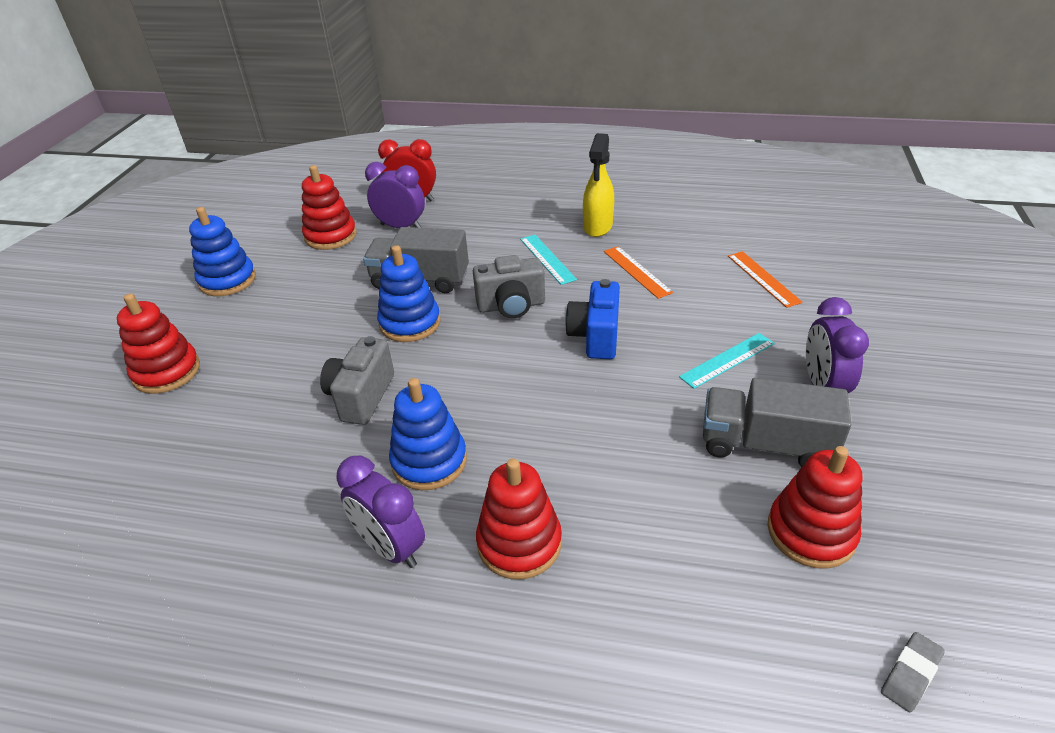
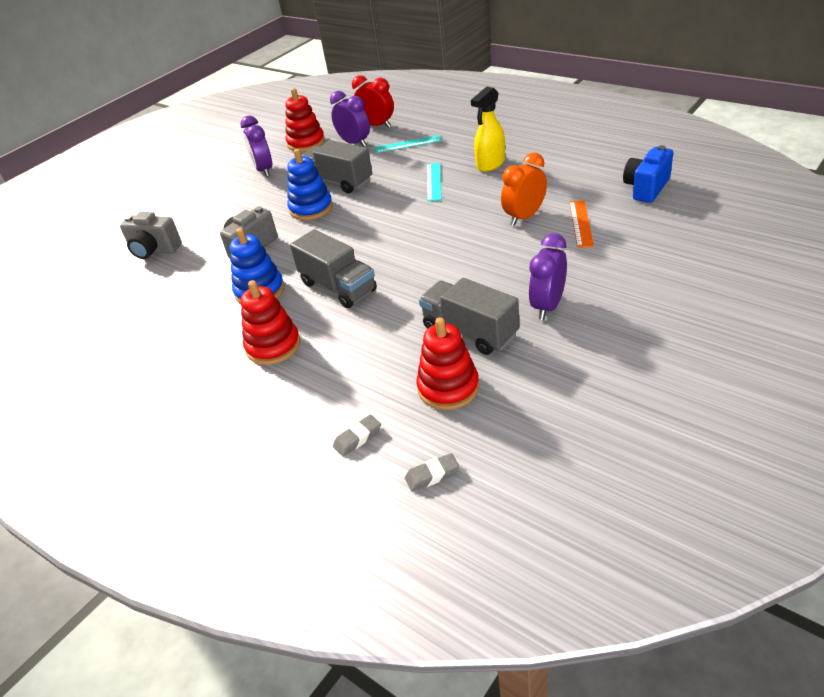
camera: 30 degrees right, 0 degrees up
(167, 372) = (160, 210): red stacking toy -> none
(227, 280) = (226, 162): blue stacking toy -> none
(390, 547) = (206, 330): purple clock -> purple clock (264, 170)
(511, 306) = (382, 209): grey camera -> grey camera (154, 250)
(540, 426) = (338, 287): none -> grey truck
(595, 336) = (420, 240): blue camera -> blue camera (646, 188)
(637, 271) = (489, 201): orange ruler -> none
(694, 283) = (524, 217): none -> orange clock
(727, 360) = (496, 274): turquoise ruler -> turquoise ruler (408, 144)
(764, 652) = (357, 438): none -> grey eraser

